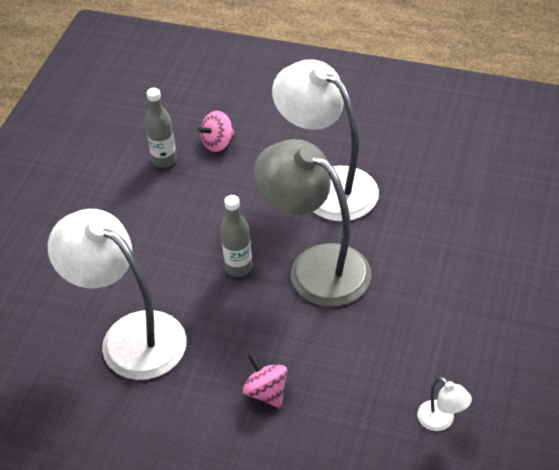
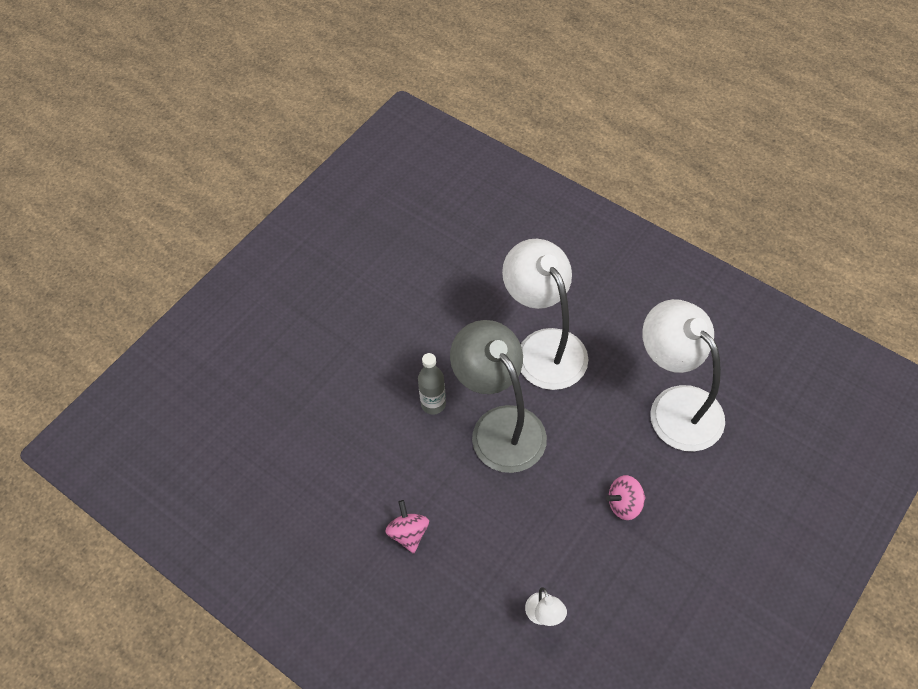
camera: 20 degrees right, 10 degrees up
(130, 336) = (318, 439): white lamp -> white lamp (676, 406)
(164, 160) = (412, 274): grey bottle -> none
(218, 143) = (465, 271): pink spinning top -> pink spinning top (624, 504)

